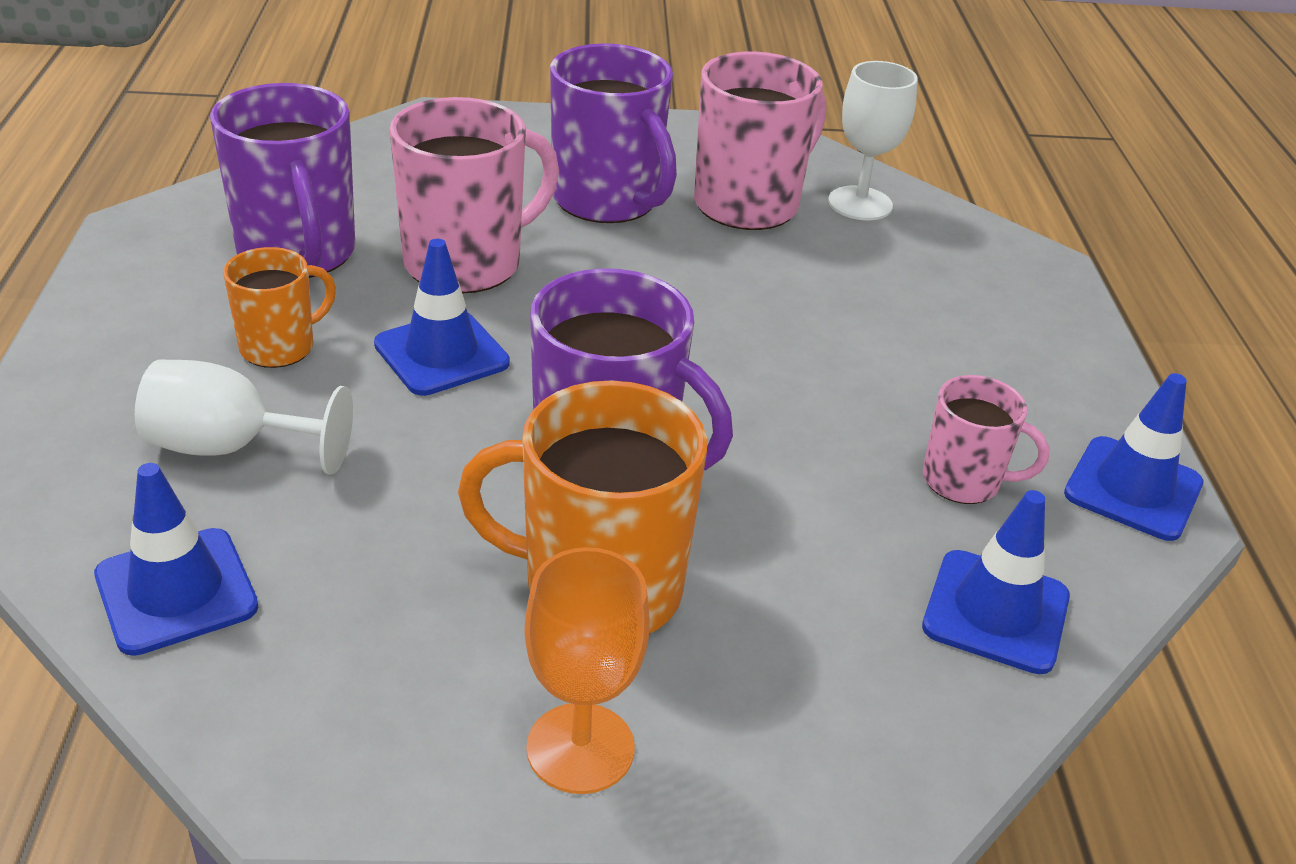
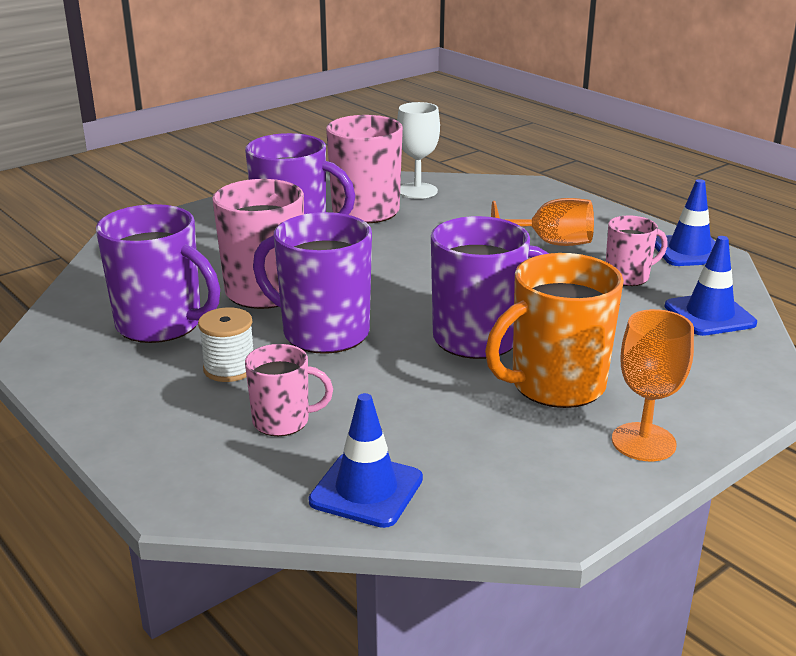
camera: 35 degrees left, 10 degrees down
(230, 447) = (283, 421): white goblet -> pink mug
(279, 347) = (229, 368): orange mug -> white spool
(441, 354) = (323, 333): blue traffic cone -> purple mug
(928, 370) = (551, 243): none -> orange goblet

